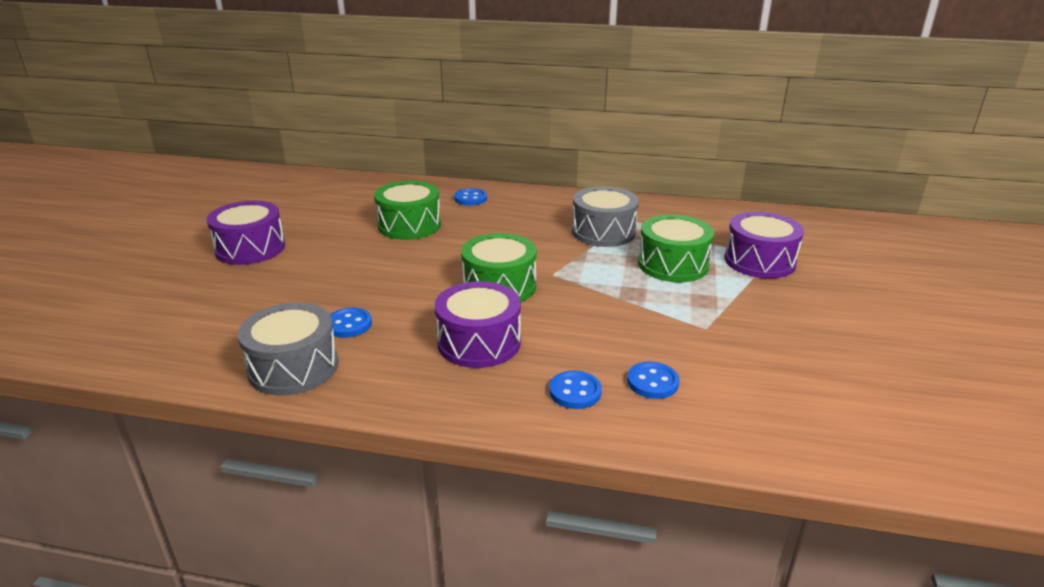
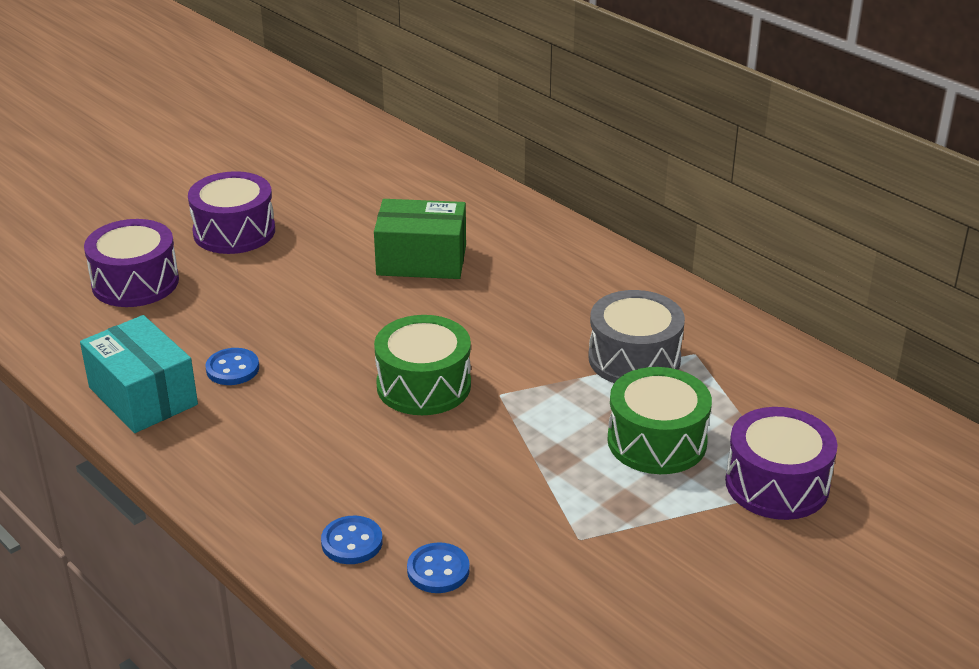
camera: 35 degrees right, 5 degrees up
(293, 367) = (143, 396): grey drum -> turquoise box
(409, 225) = (421, 260): green drum -> green box
(470, 198) = (535, 244): blue button -> none
(479, 342) = (326, 445): purple drum -> purple drum (135, 282)

